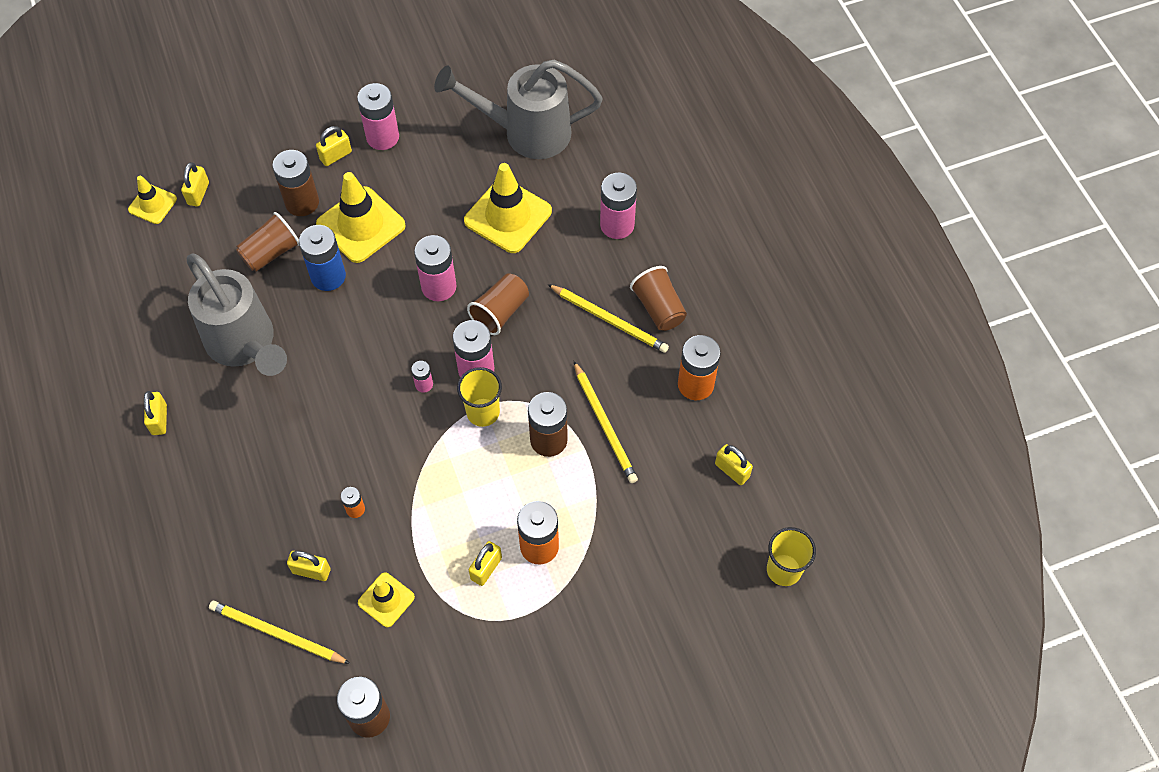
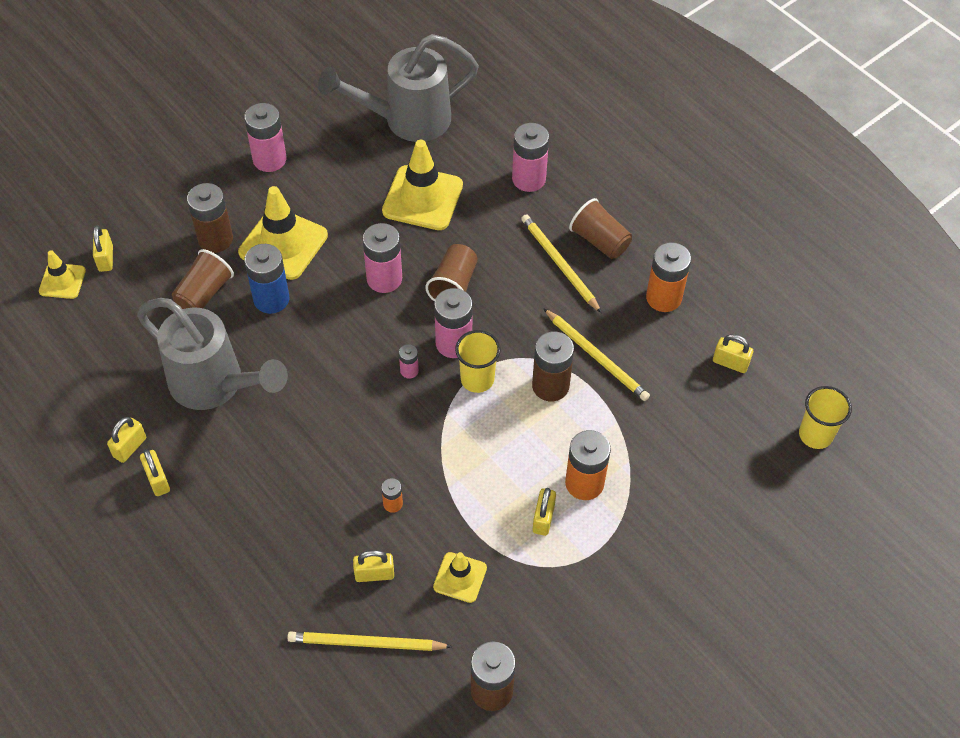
camera: 20 degrees left, 5 degrees down
(336, 156) = (230, 188): yellow padlock -> yellow padlock (130, 447)
(609, 320) = (559, 264): yellow pencil -> yellow pencil turned 135 degrees counterclockwise

